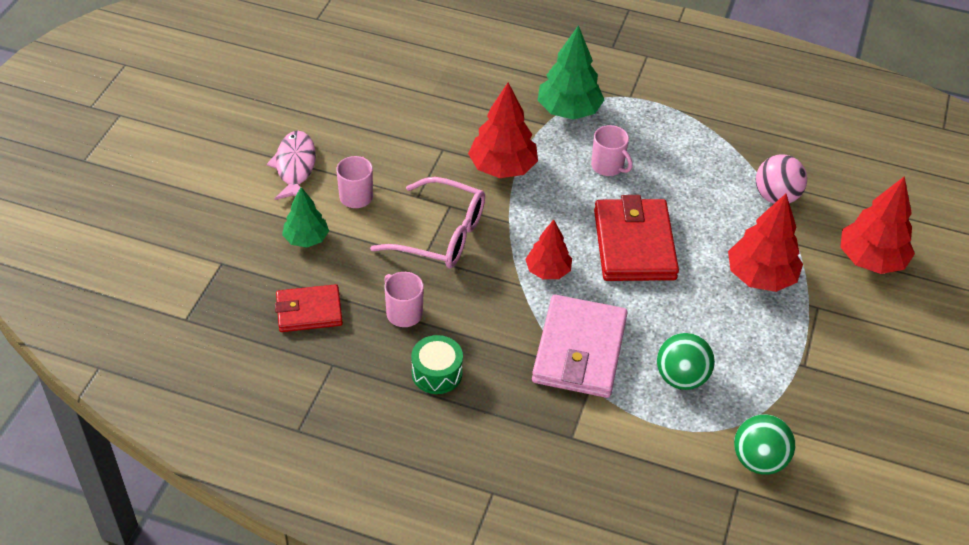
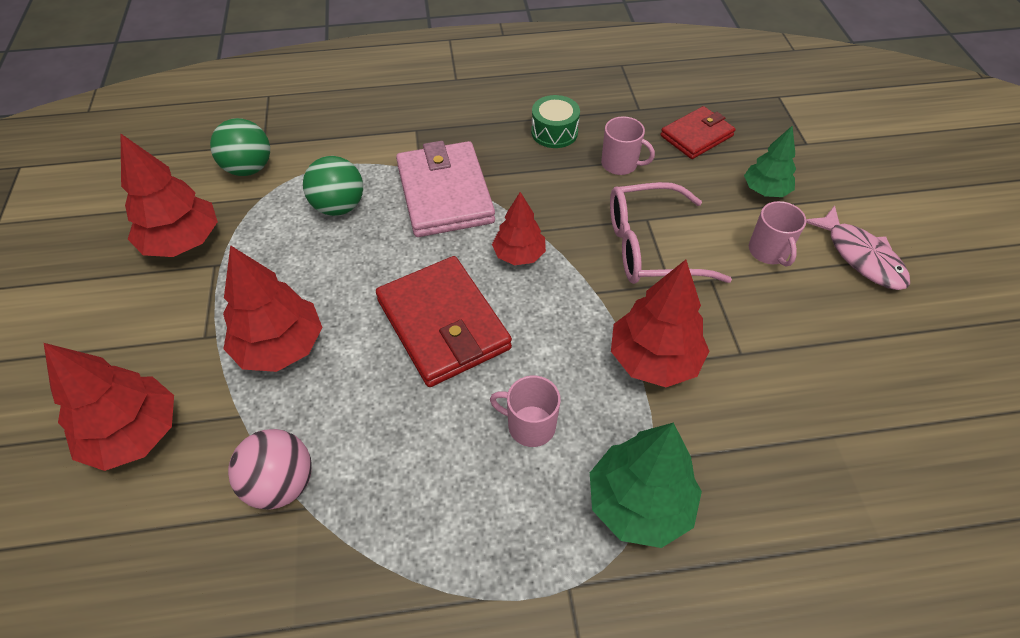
camera: 155 degrees right, 5 degrees up
(831, 399) = (183, 242): none -> red tree

